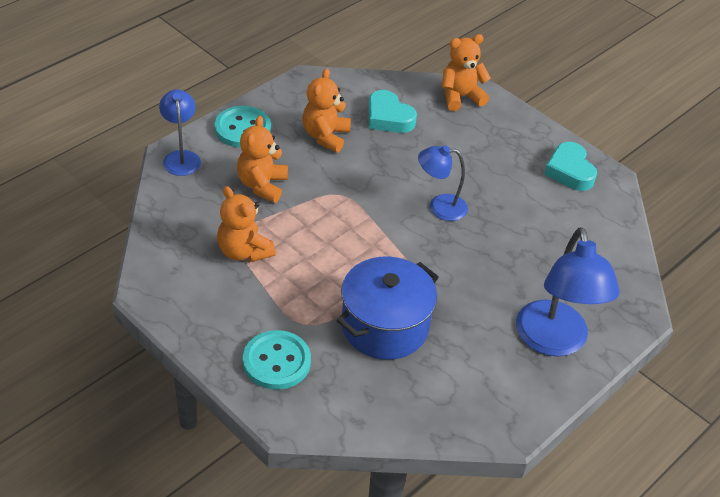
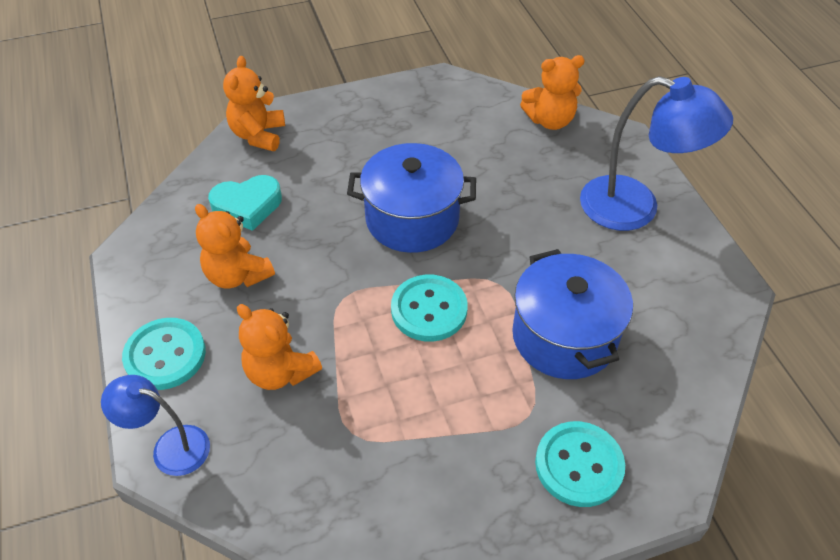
camera: 60 degrees left, 5 degrees up
(244, 251) = (383, 434): orange teddy bear -> orange teddy bear (550, 120)
(360, 242) = (429, 310): none -> turquoise button
(439, 207) = (412, 219): blue lamp -> blue pot
(569, 171) = (419, 102): turquoise heart -> none

